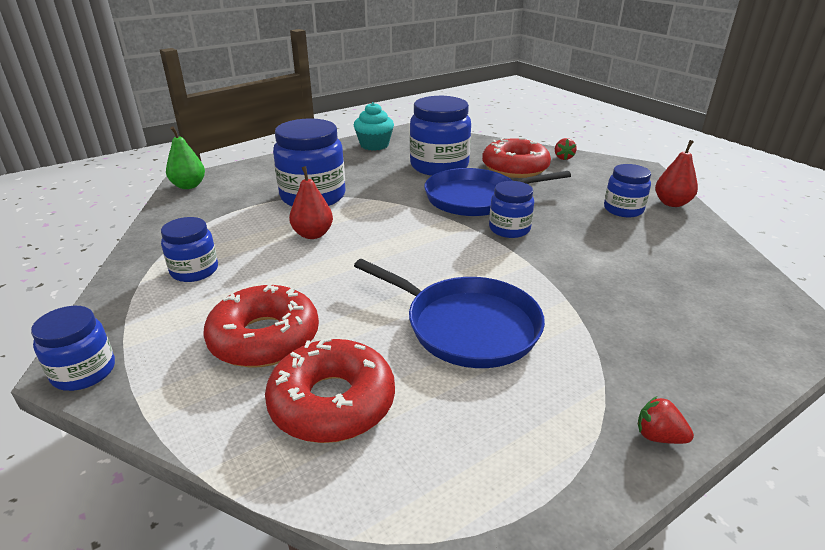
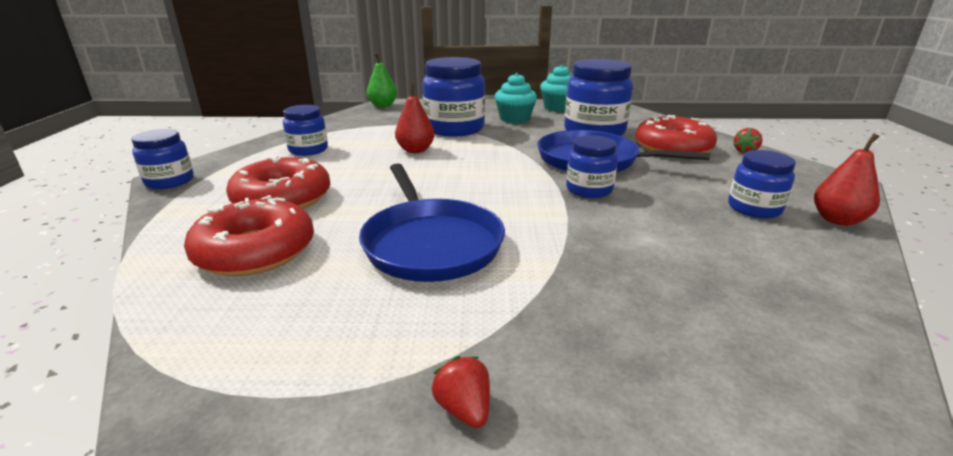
camera: 35 degrees right, 5 degrees down
(353, 169) = (514, 119): none -> turquoise cupcake

